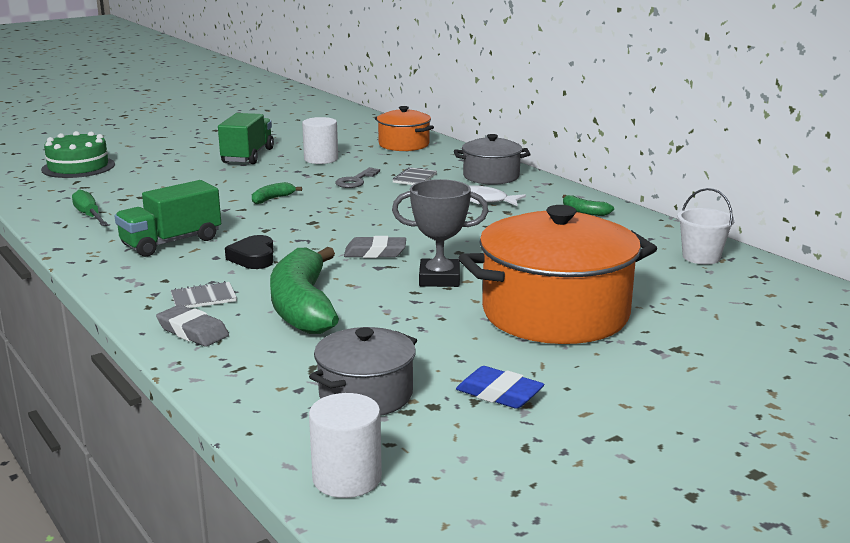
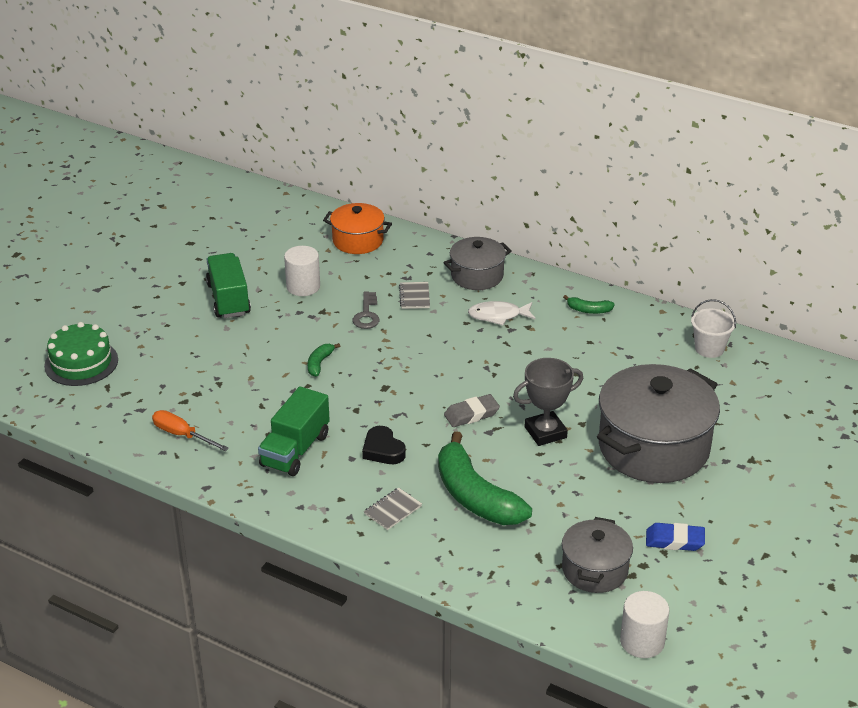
camera: 25 degrees left, 15 degrees up
(89, 216) = (182, 435): green screwdriver -> orange screwdriver
(193, 331) = (422, 549): grey eraser -> none
(555, 313) = (653, 447): orange pot -> grey pot

